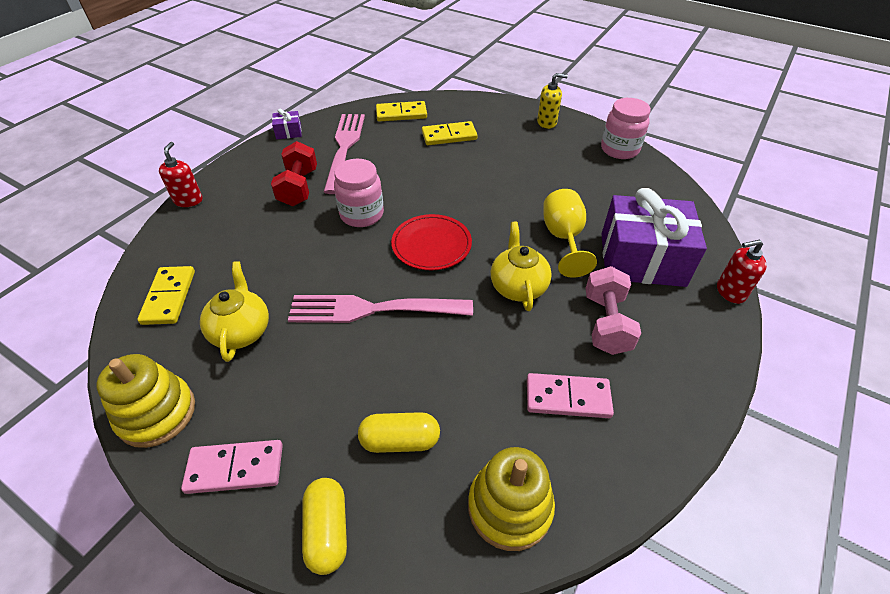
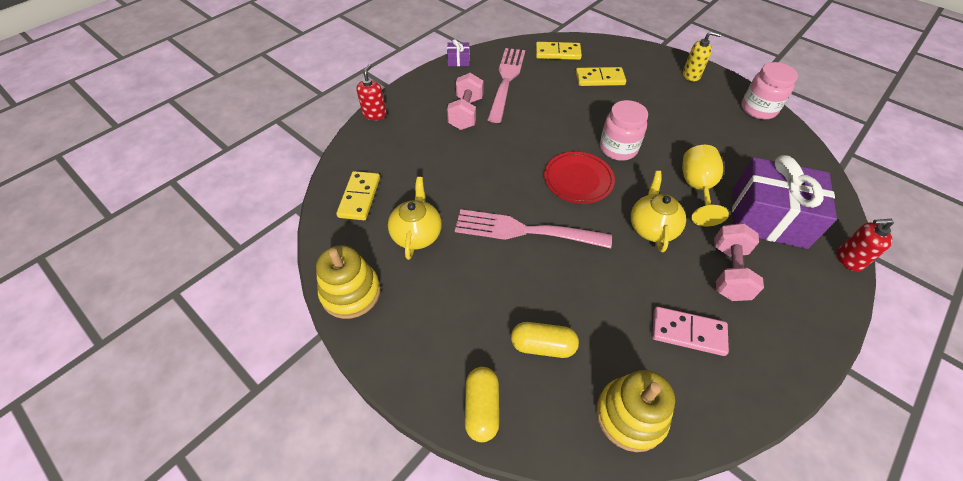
camera: 10 degrees right, 5 degrees up
(235, 468) = (411, 346): pink domino -> none
(298, 188) = (466, 113): red dumbbell -> pink dumbbell
(362, 214) = (519, 144): pink jar -> pink jar (618, 149)

